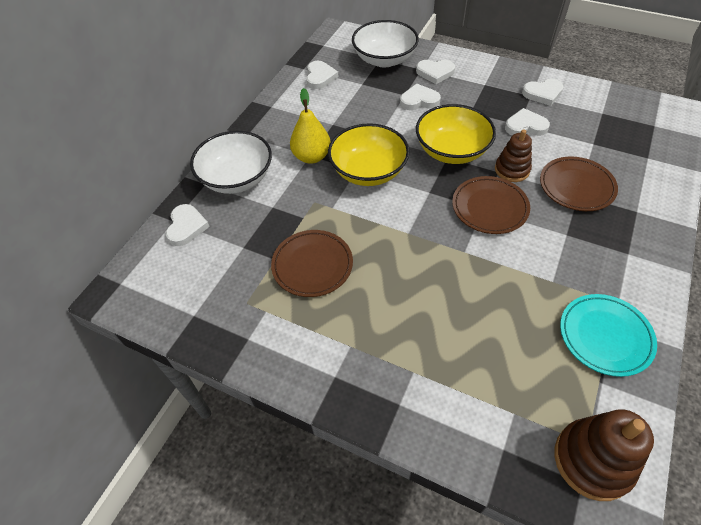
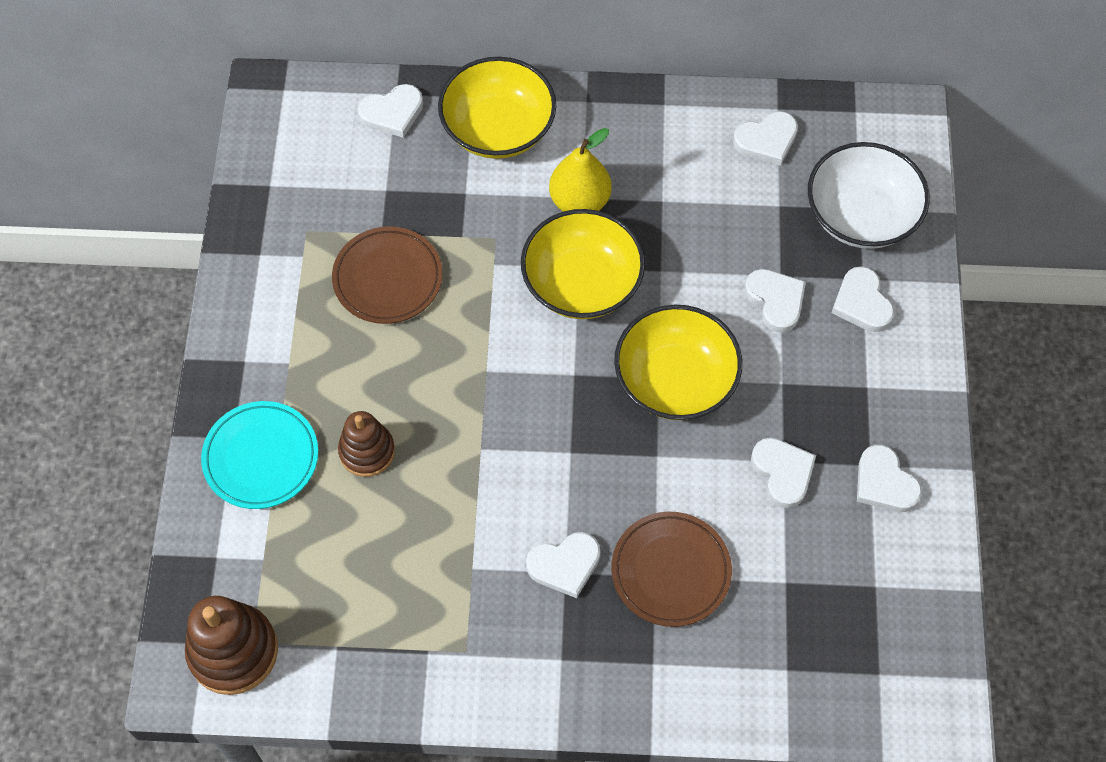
camera: 65 degrees right, 10 degrees up
(237, 178) = (498, 129): white bowl -> yellow bowl
(489, 207) = (576, 461): brown plate -> none
(512, 170) = (669, 474): brown stacking toy -> brown stacking toy (367, 451)
(561, 233) = (565, 565): none -> white heart
(605, 336) = (406, 644): turquoise plate -> turquoise plate (261, 457)

